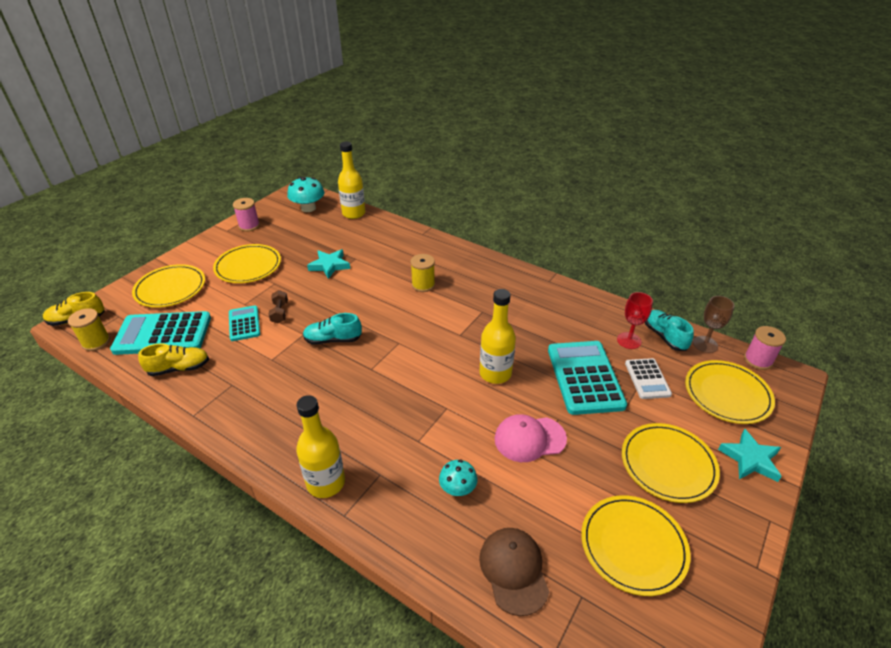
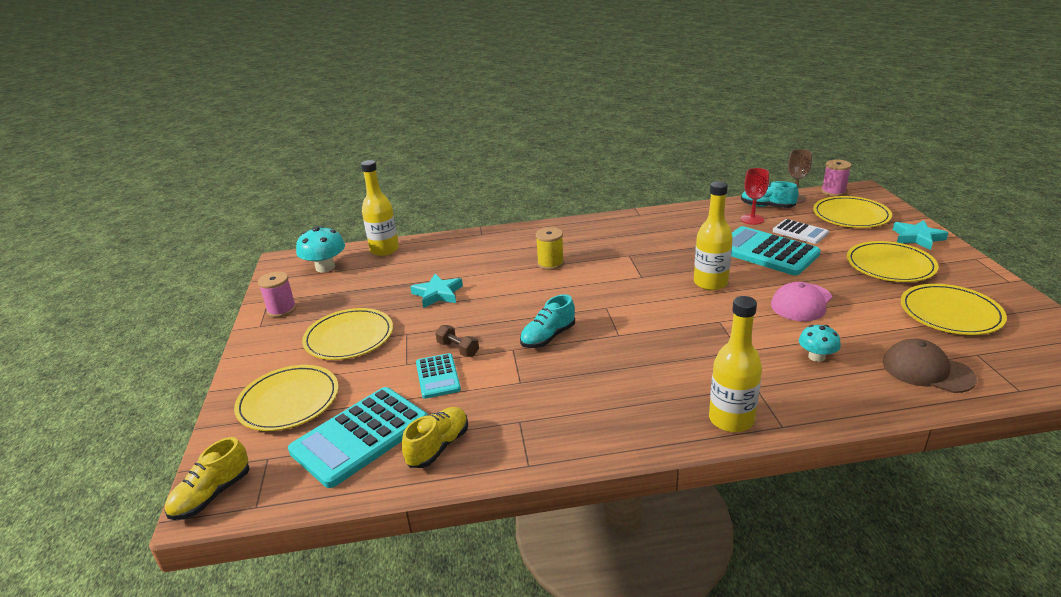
camera: 40 degrees left, 10 degrees down
(96, 342) = (285, 494): yellow spool -> none
(244, 324) = (438, 376): turquoise calculator -> turquoise calculator turned 135 degrees counterclockwise

